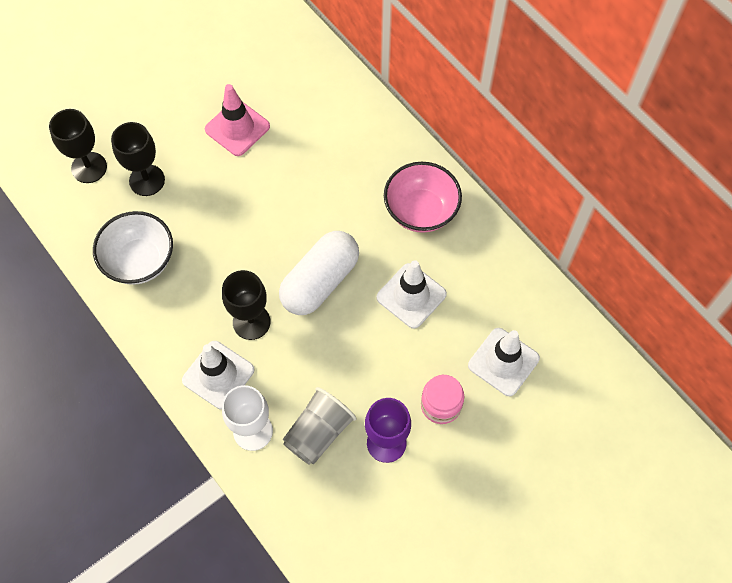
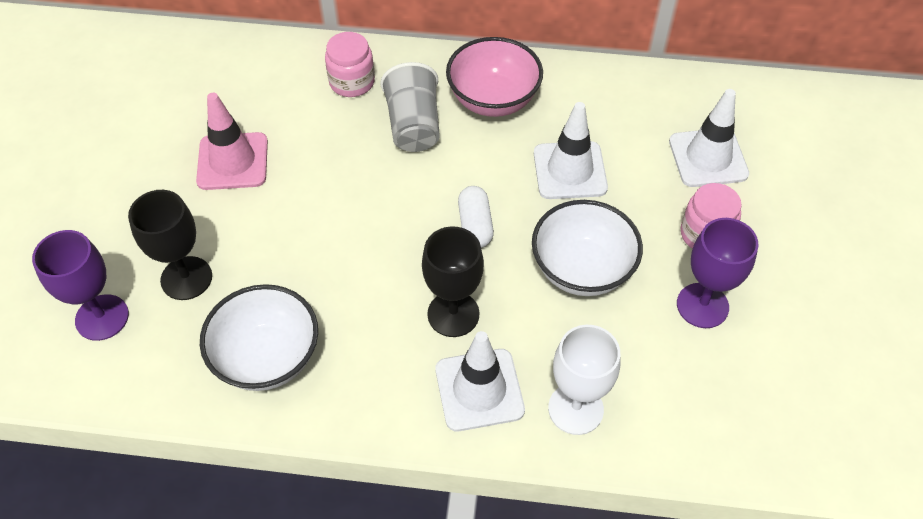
camera: 45 degrees left, 10 degrees down
(89, 167) = (102, 317): black goblet -> purple goblet
(318, 432) = (635, 352): grey cup -> grey cup (413, 125)
(320, 281) = (475, 225): white capsule -> white capsule, size x0.53
(346, 360) = (582, 269): none -> white bowl
(353, 129) = (352, 82): none -> pink jar

